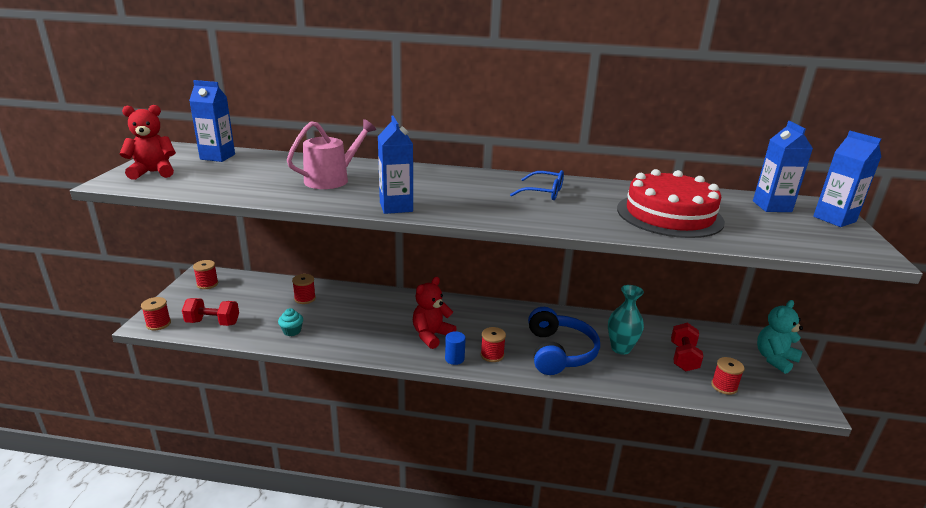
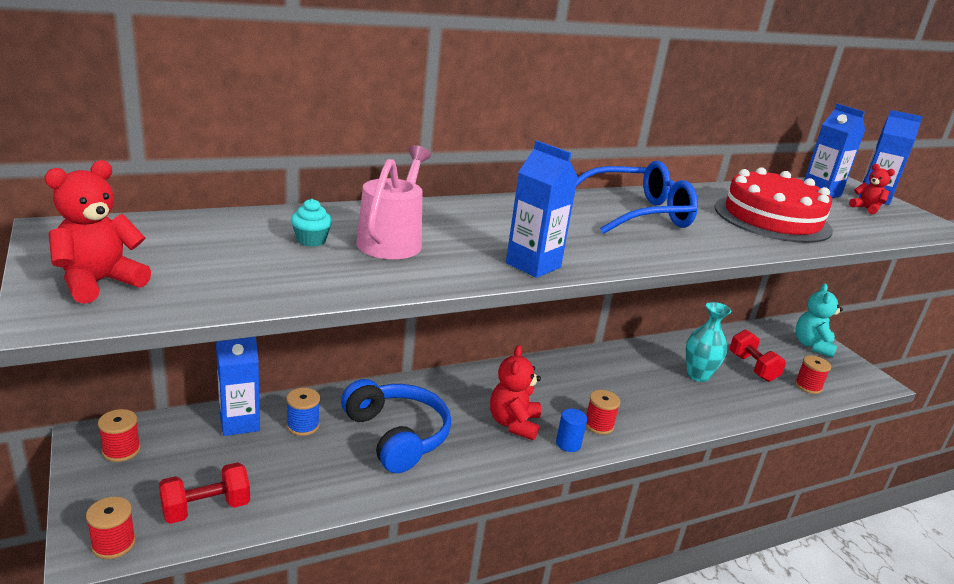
camera: 35 degrees left, 0 degrees up
(217, 157) = (161, 233): blue carton -> blue carton (239, 423)
(292, 331) = (339, 479): turquoise cupcake -> turquoise cupcake (311, 240)
(305, 298) = (303, 426): red spool -> blue spool
(543, 192) = (638, 213): blue glasses -> blue glasses, size x1.76
(558, 352) = (653, 399): blue headphones -> blue headphones (396, 436)
(801, 225) = (866, 209): none -> red teddy bear

